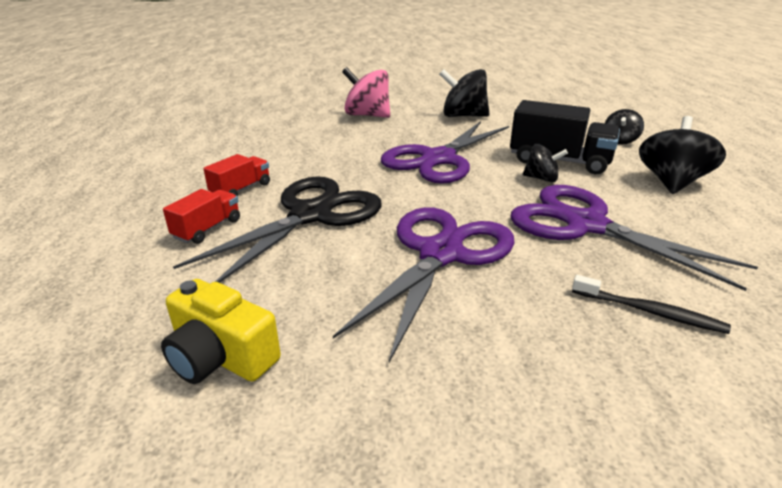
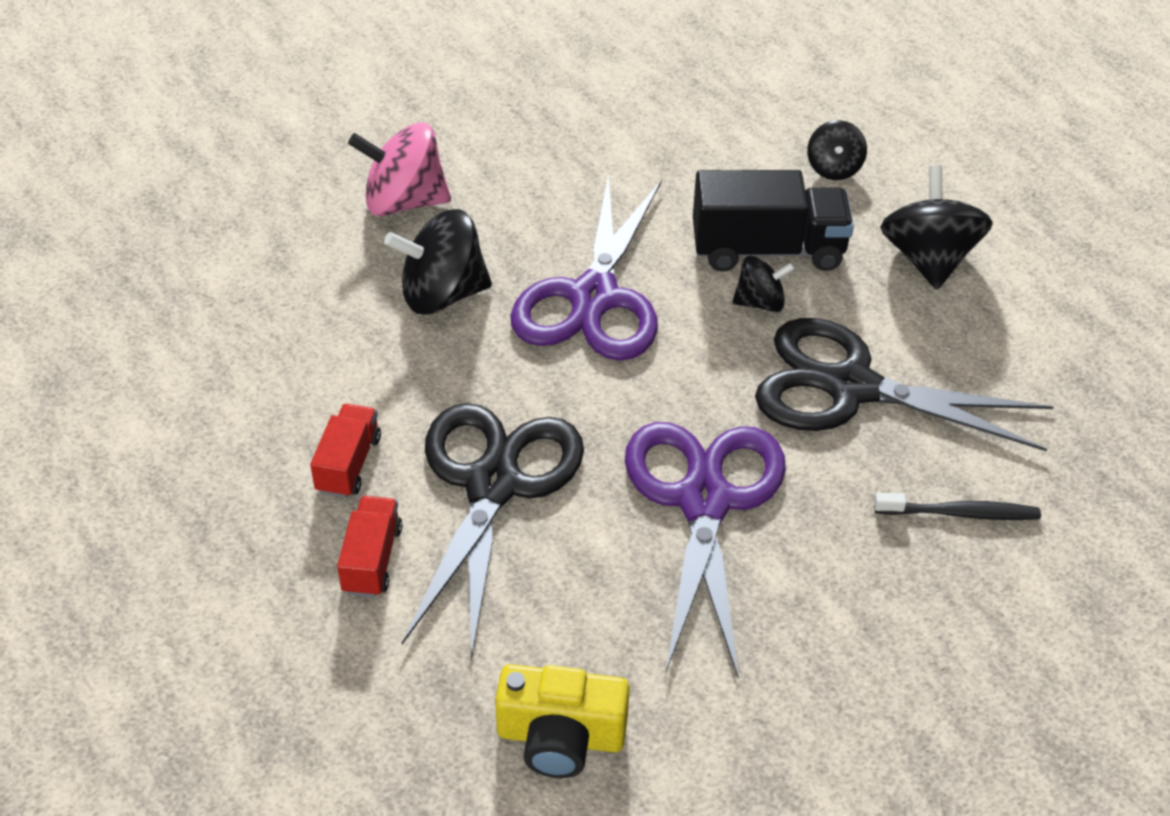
camera: 25 degrees left, 15 degrees up
(463, 116) = (567, 159): black spinning top -> black spinning top (442, 295)
(585, 225) = (850, 387): purple scissors -> black scissors

